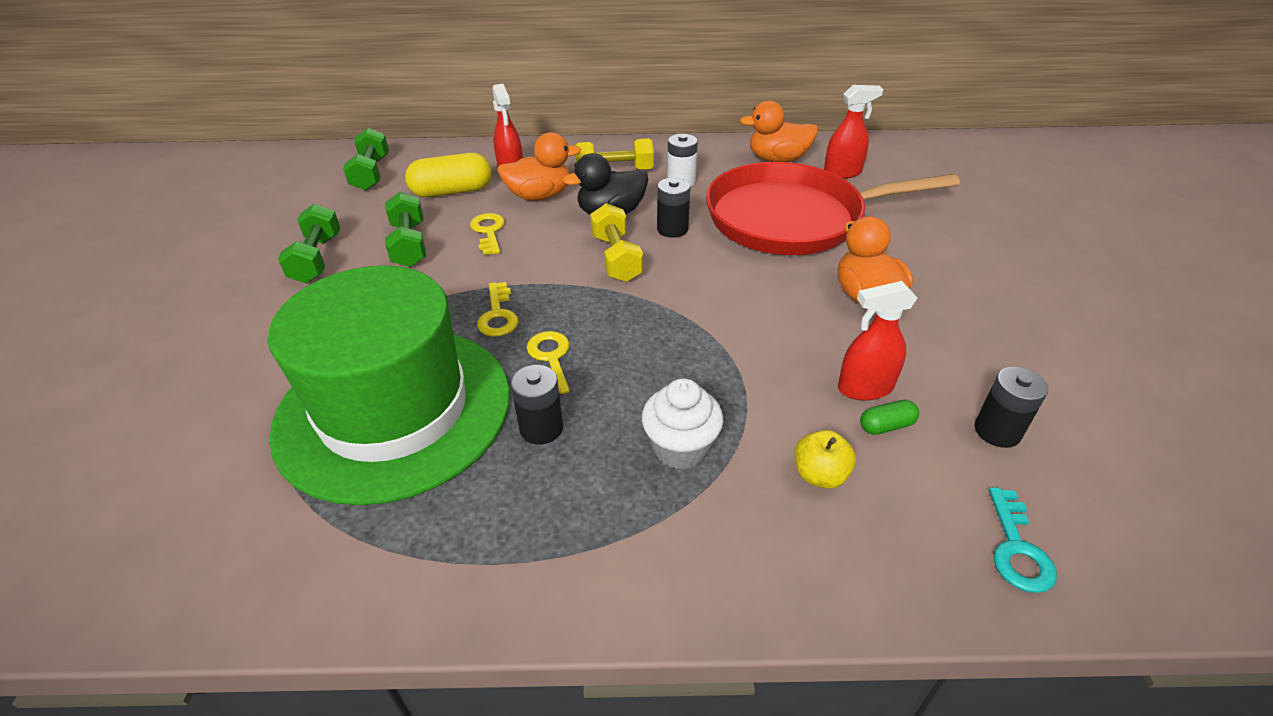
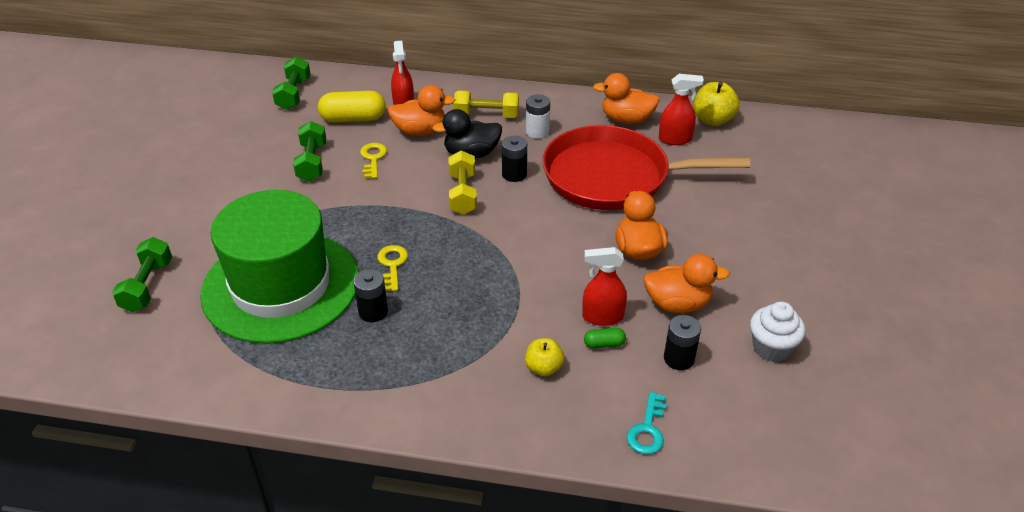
camera: 10 degrees right, 0 degrees up
(317, 259) = (244, 165): green dumbbell -> green dumbbell (147, 286)
(498, 315) = (364, 228): yellow key -> none
(680, 448) = (460, 338): white cupcake -> white cupcake (771, 348)
(873, 150) = (713, 120): none -> yellow apple
(952, 356) = (677, 304): none -> orange duck

